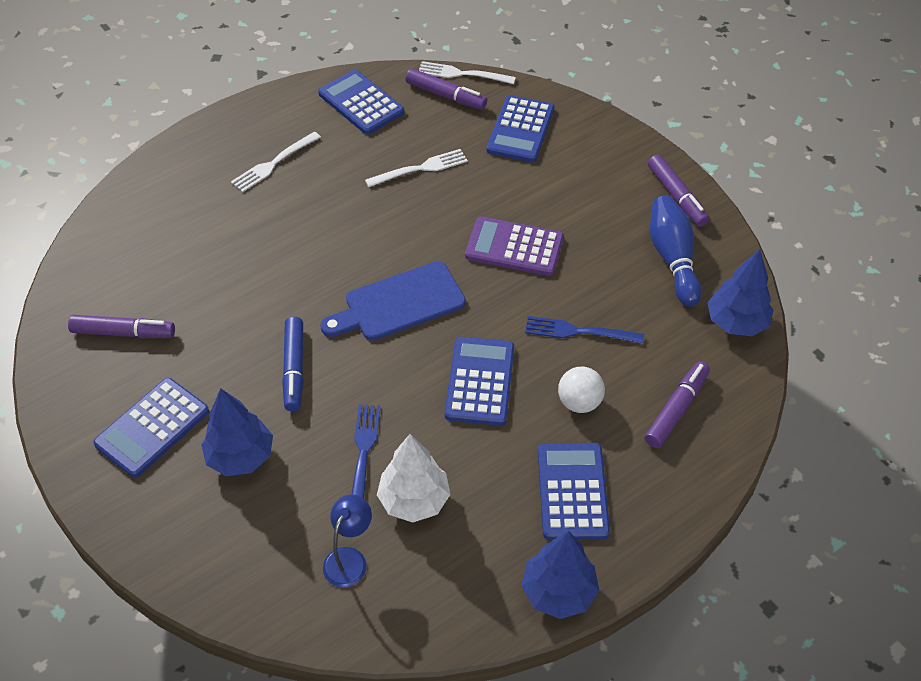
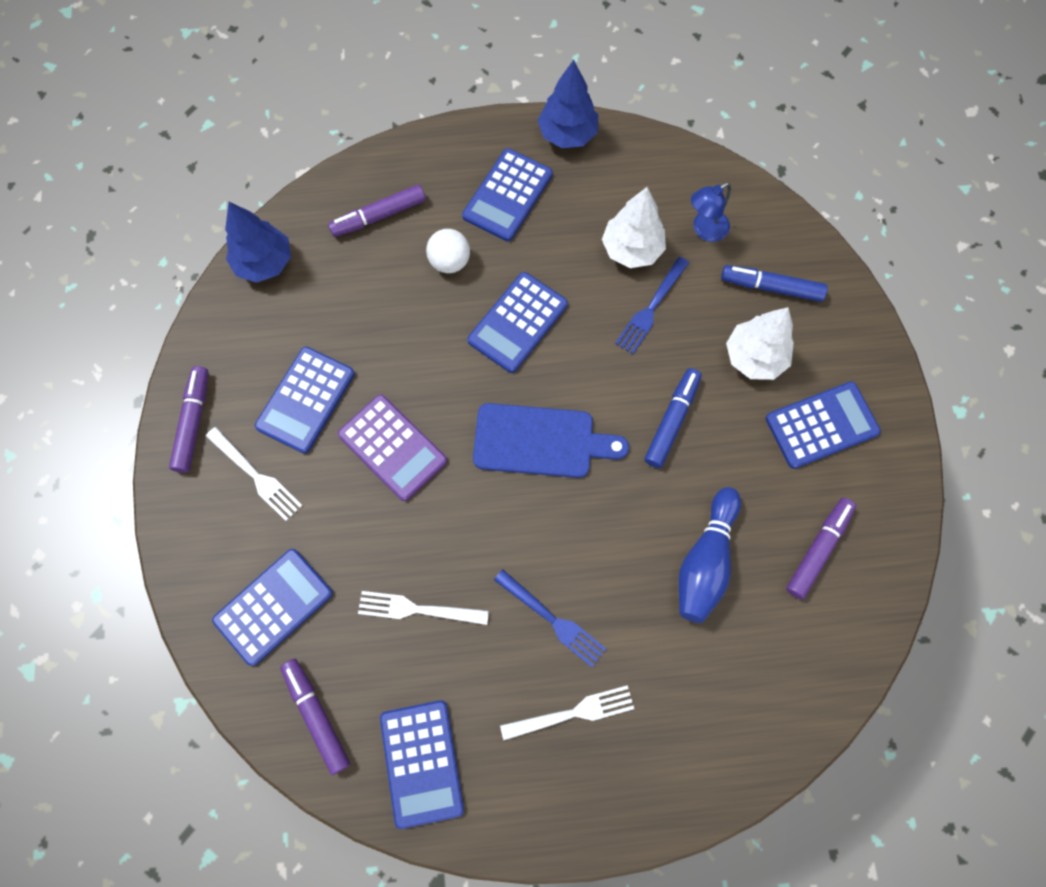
camera: 150 degrees left, 20 degrees up
(124, 333) = (818, 549): purple marker -> purple marker turned 90 degrees clockwise
(240, 457) = (754, 357): blue tree -> white tree
(251, 533) = (771, 287): none -> blue marker
(462, 74) = (273, 744): white fork -> white fork (256, 475)
(579, 332) = (401, 325): blue fork -> blue fork (552, 619)
(608, 246) = (306, 400): none -> blue calculator
(672, 258) = (260, 354): blue bowling pin -> blue bowling pin (705, 561)

